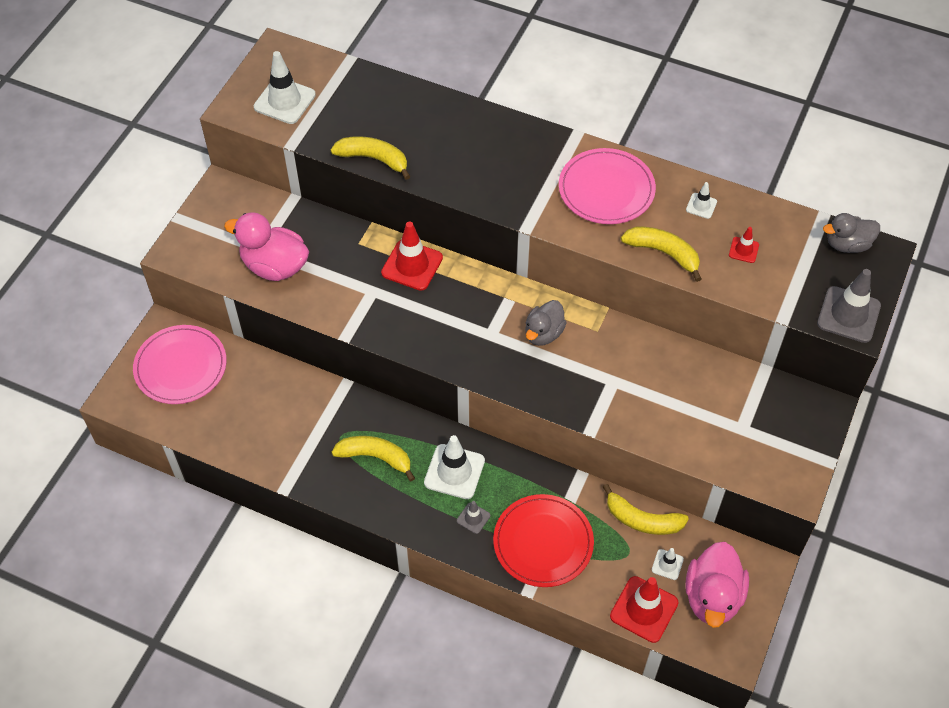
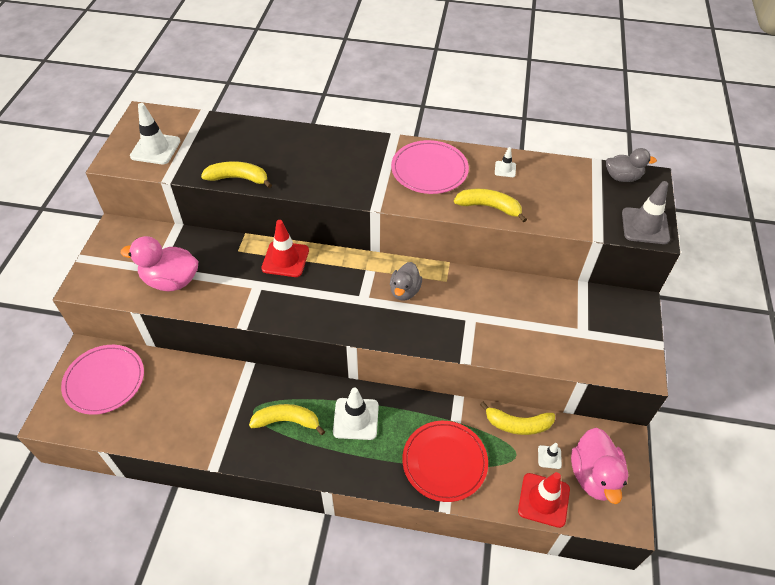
camera: 15 degrees left, 5 degrees down
(473, 518) = (381, 454): grey traffic cone -> none
(743, 250) = (548, 194): red traffic cone -> none
(847, 244) = (622, 177): grey duck -> grey duck turned 150 degrees counterclockwise

